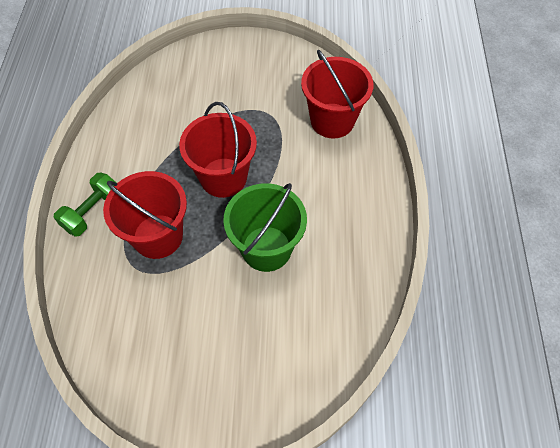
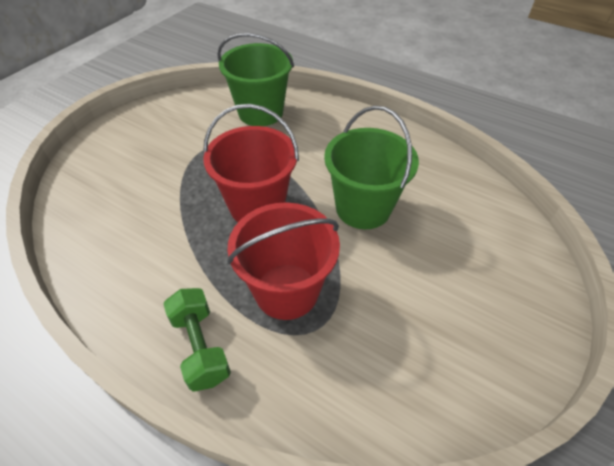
camera: 60 degrees left, 10 degrees down
(332, 121) = (260, 112): red bucket -> green bucket

